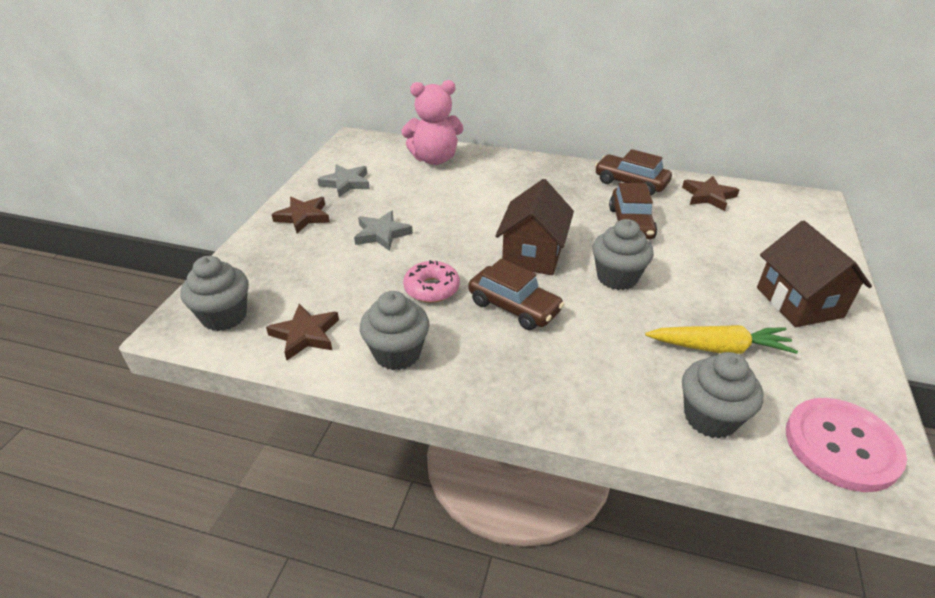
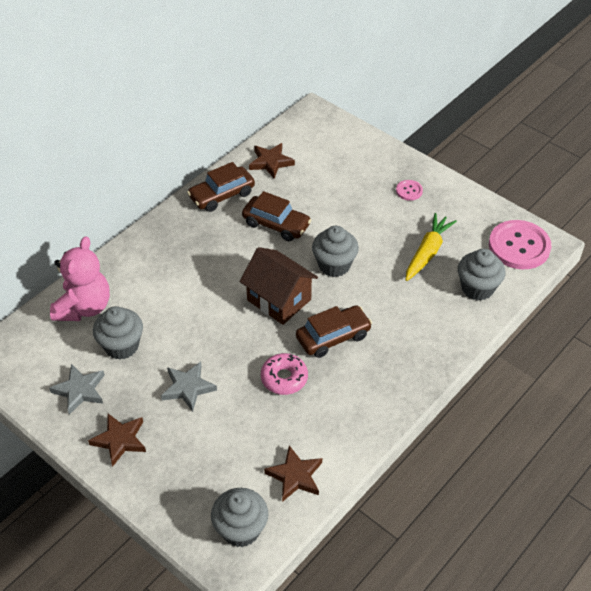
camera: 65 degrees left, 10 degrees up
(397, 353) = (346, 423): grey cupcake -> grey cupcake (121, 346)
(799, 302) = (409, 191): brown house -> pink button

